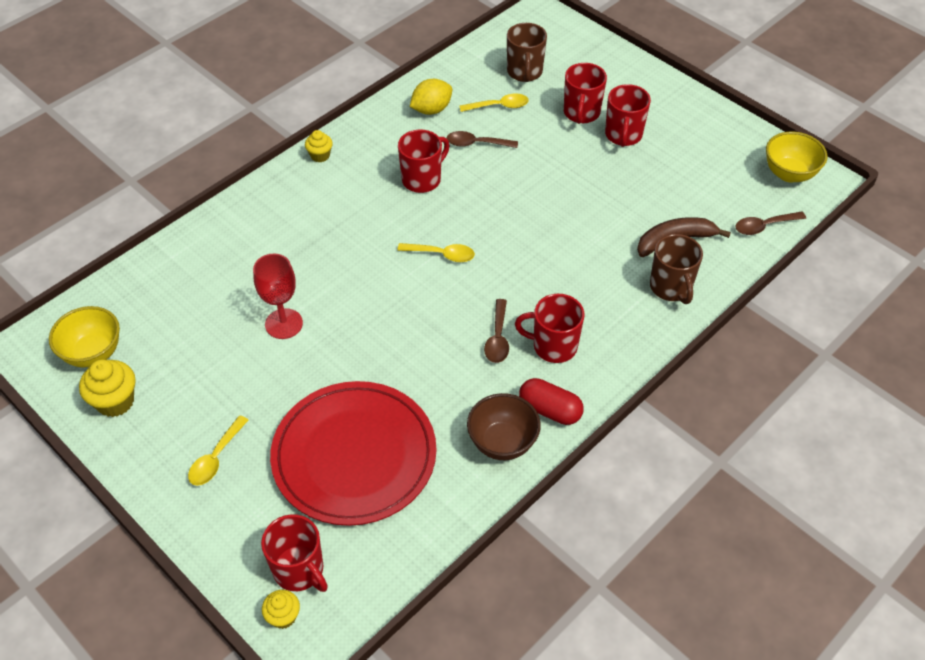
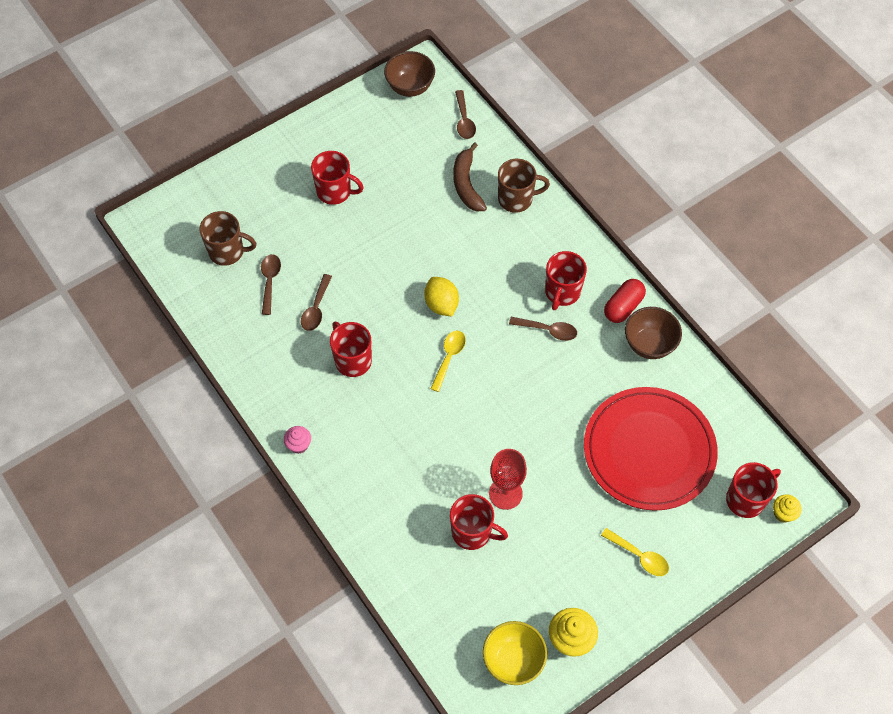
camera: 80 degrees left, 10 degrees up
(320, 155) = (299, 445): yellow cupcake -> pink cupcake
(431, 110) = (259, 339): yellow lemon -> yellow lemon (441, 304)
(499, 106) = (270, 281): yellow spoon -> brown spoon
(581, 113) = (297, 217): red mug -> red mug (472, 532)
(789, 174) = (410, 87): yellow bowl -> brown bowl

